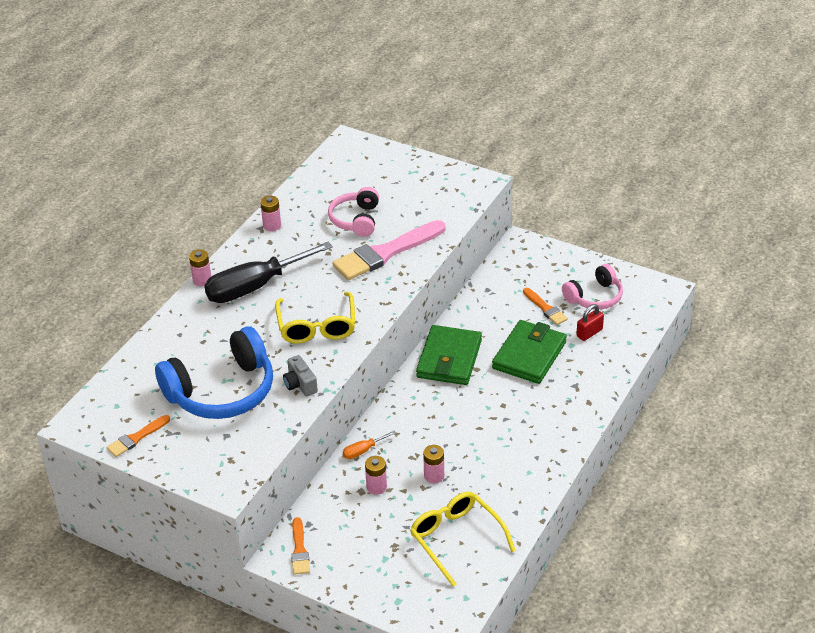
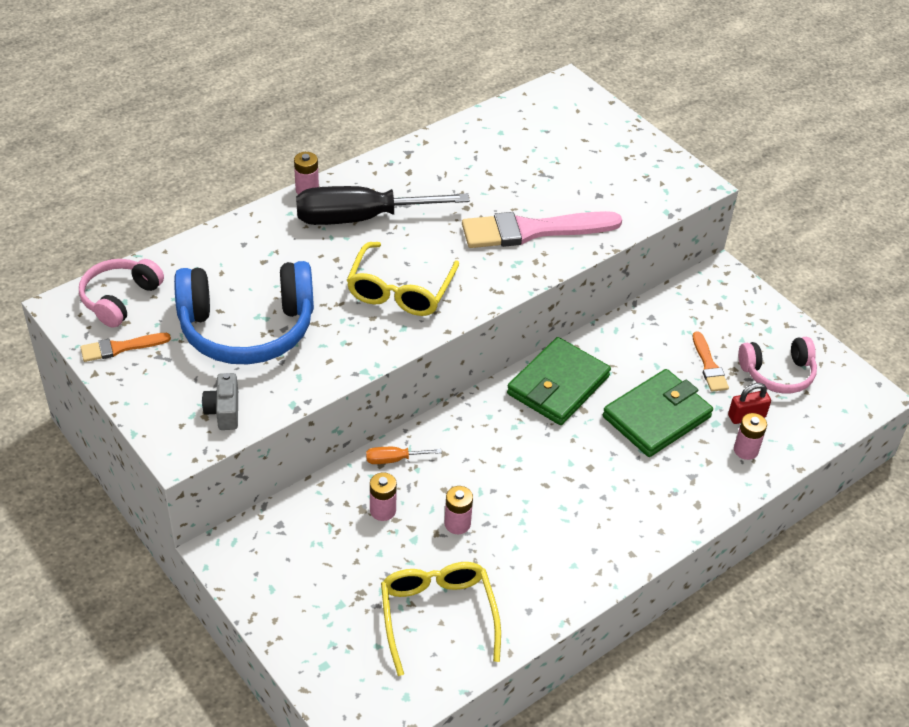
camera: 20 degrees right, 5 degrees up
(272, 225) = (422, 154): pink battery -> pink battery (745, 450)
(299, 550) = (250, 552): orange brush -> none
(300, 384) = (338, 353): grey camera -> grey camera (224, 411)
(356, 220) = (521, 179): pink headphones -> pink headphones (120, 298)

